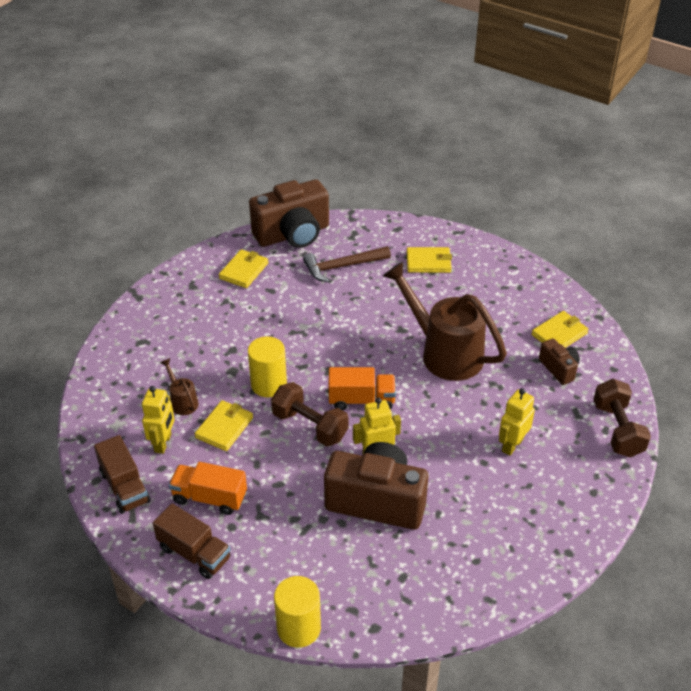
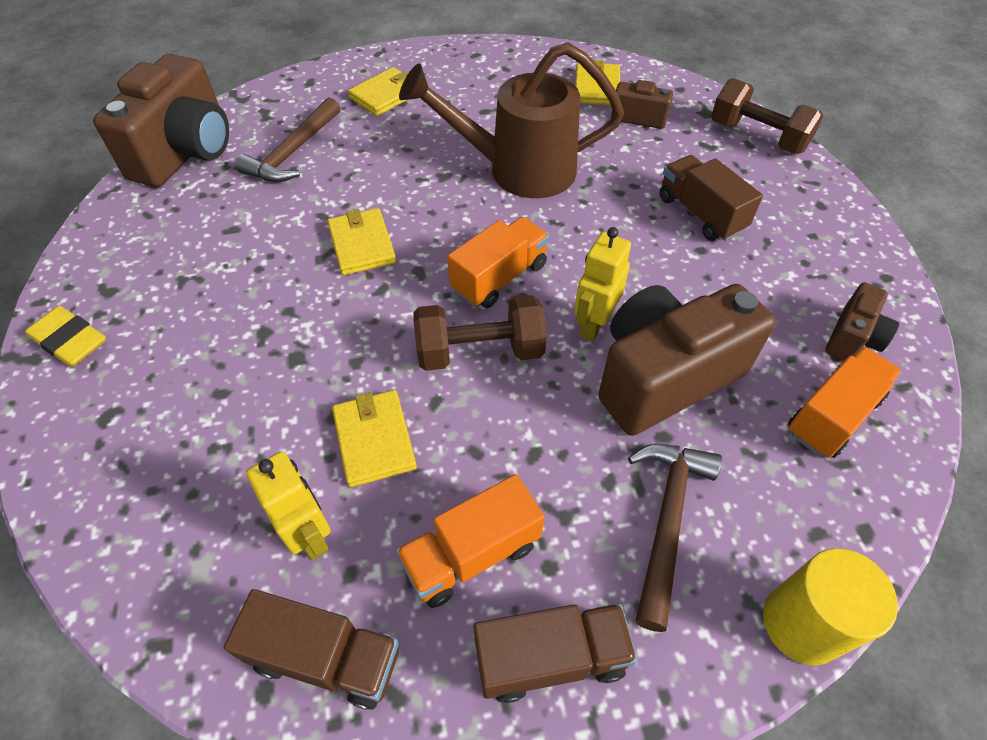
camera: 45 degrees left, 10 degrees up
(158, 299) = (70, 341): none -> yellow eraser
(182, 401) = (271, 452): brown watering can -> none
(244, 271) = (166, 228): yellow wallet -> yellow wallet (362, 244)
(269, 384) = (366, 340): yellow cylinder -> none
(297, 551) = (667, 521): none -> brown hammer
(432, 579) = (832, 415): none -> orange truck
(498, 561) = (852, 338): none -> brown camera
(512, 445) = (700, 214): yellow robot -> brown truck

